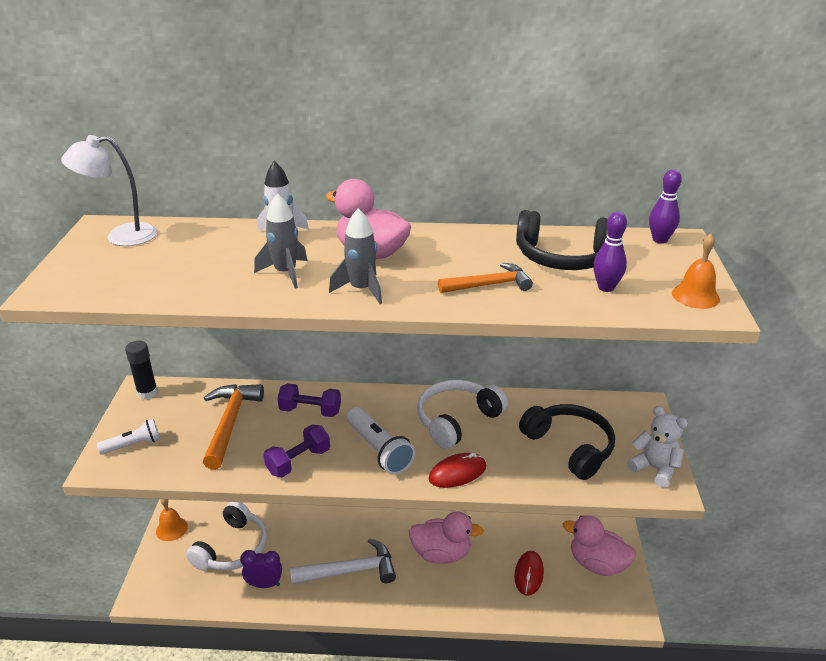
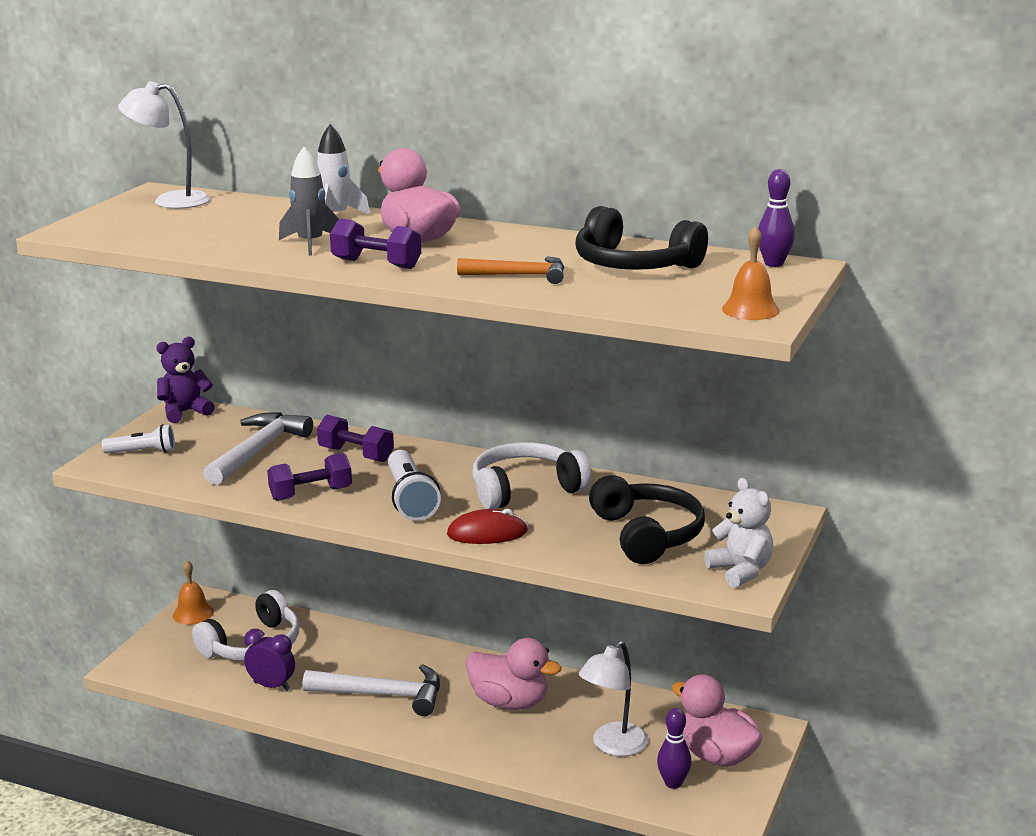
camera: 20 degrees right, 10 degrees down
(147, 393) = (185, 412): black glue stick -> purple teddy bear
(230, 423) = (258, 450): orange hammer -> white hammer
(361, 290) = (376, 264): grey rocket -> purple dumbbell
(528, 574) = (613, 746): red mouse -> white lamp
(606, 287) = (651, 292): purple bowling pin -> purple bowling pin (673, 783)

